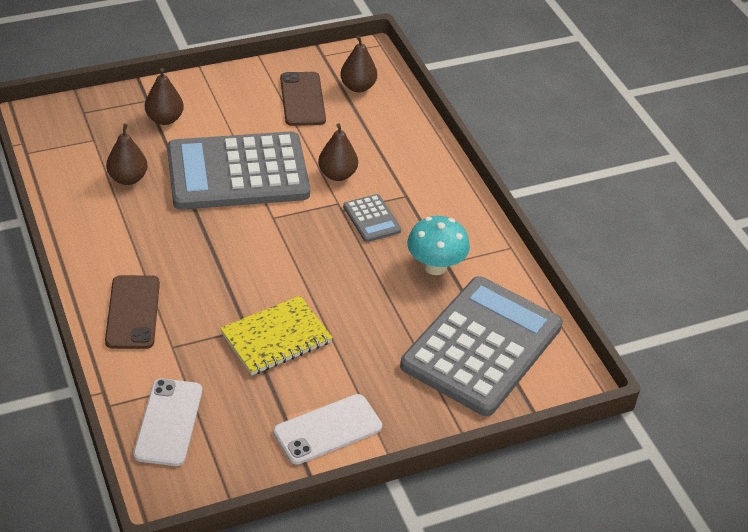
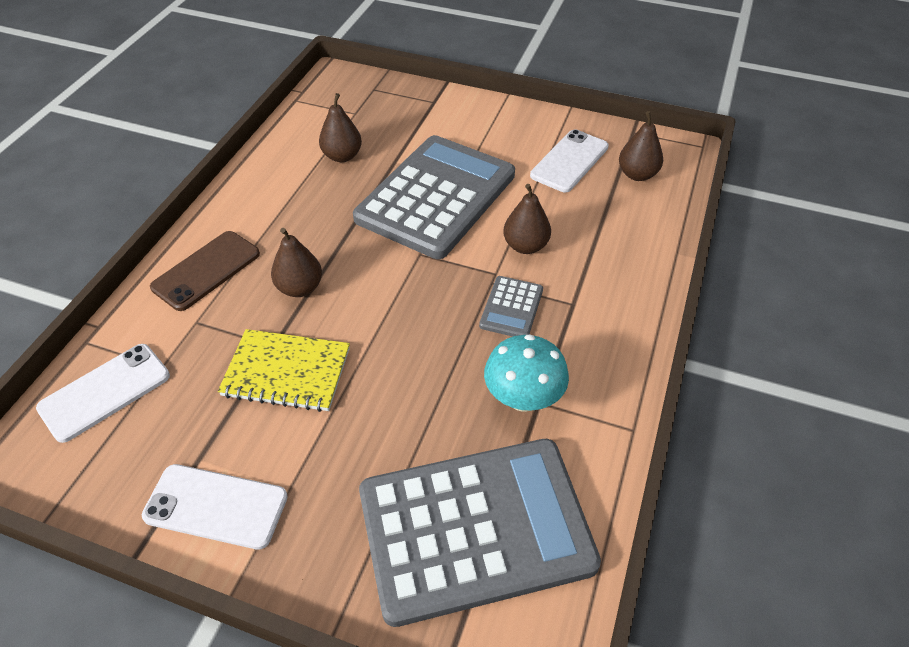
camera: 45 degrees right, 5 degrees up
(164, 119) = (429, 123): brown pear -> brown pear (300, 288)
(237, 172) = (436, 197): grey calculator -> grey calculator turned 90 degrees clockwise
(302, 99) = (569, 161): brown phone -> white phone

